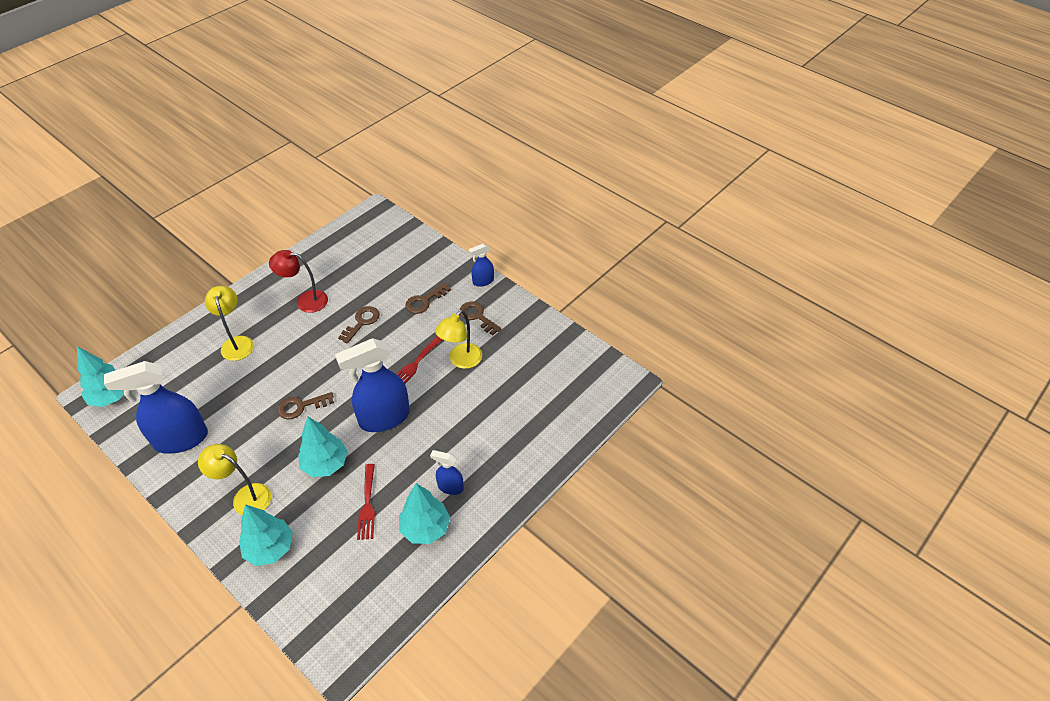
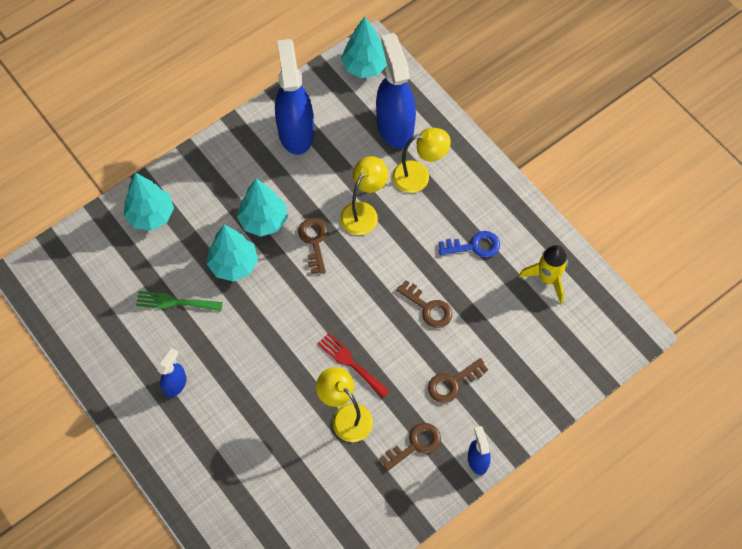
camera: 100 degrees right, 15 degrees up
(245, 496) = (213, 192): yellow lamp -> yellow lamp (363, 212)
(305, 301) = (474, 246): red lamp -> blue key
(333, 257) = (547, 278): none -> yellow rocket
(367, 505) = (175, 302): red fork -> green fork
(384, 418) = (280, 324): blue spray bottle -> blue spray bottle (395, 126)
(424, 301) = (452, 383): brown key -> brown key turned 90 degrees counterclockwise
(425, 528) = (134, 355): turquoise tree -> turquoise tree (263, 221)

